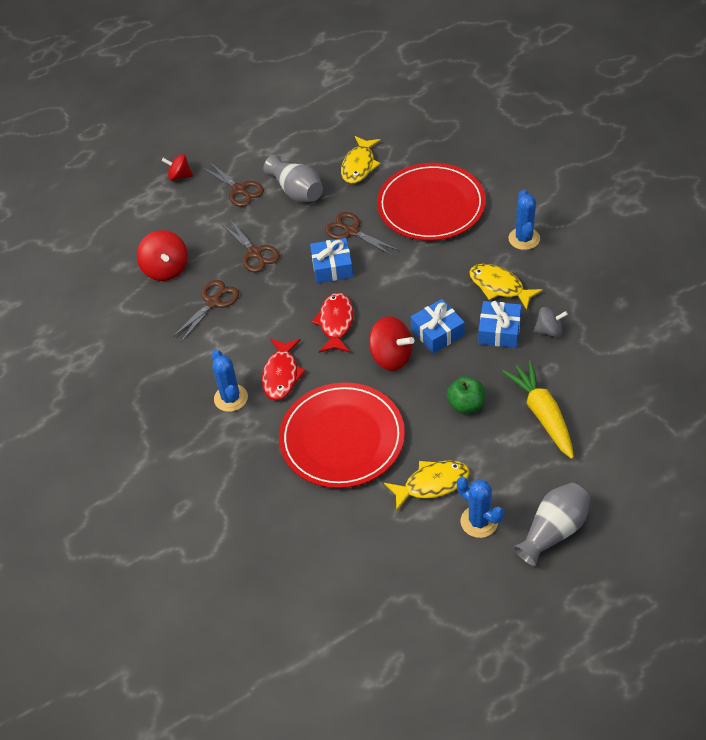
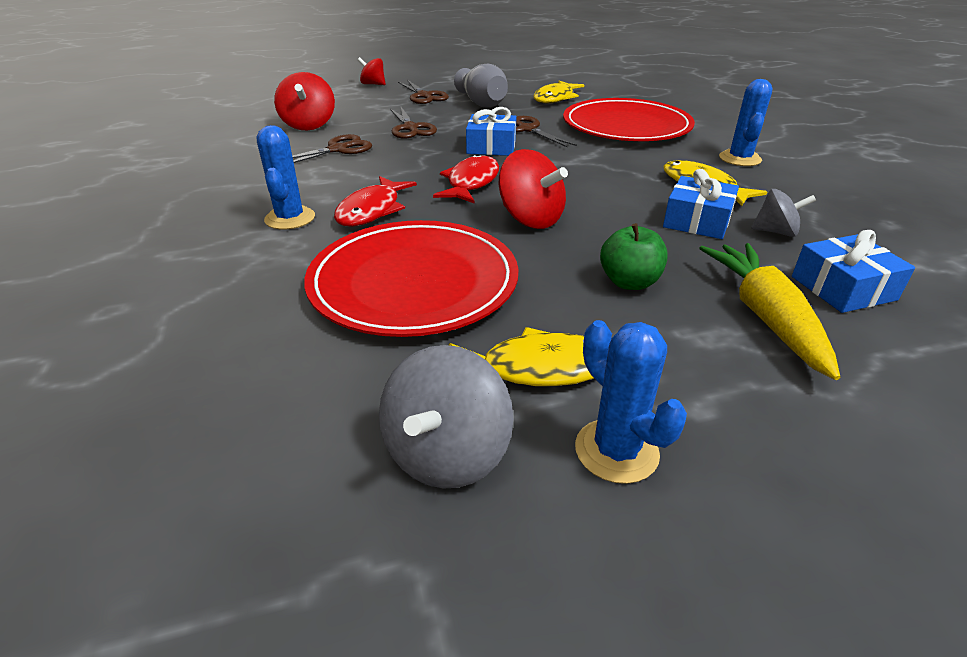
camera: 10 degrees right, 15 degrees down
(406, 543) = (447, 453): none -> grey spinning top
(437, 332) = (605, 209): blue gift -> blue gift (843, 288)
(553, 531) = (792, 512): grey vase -> none

